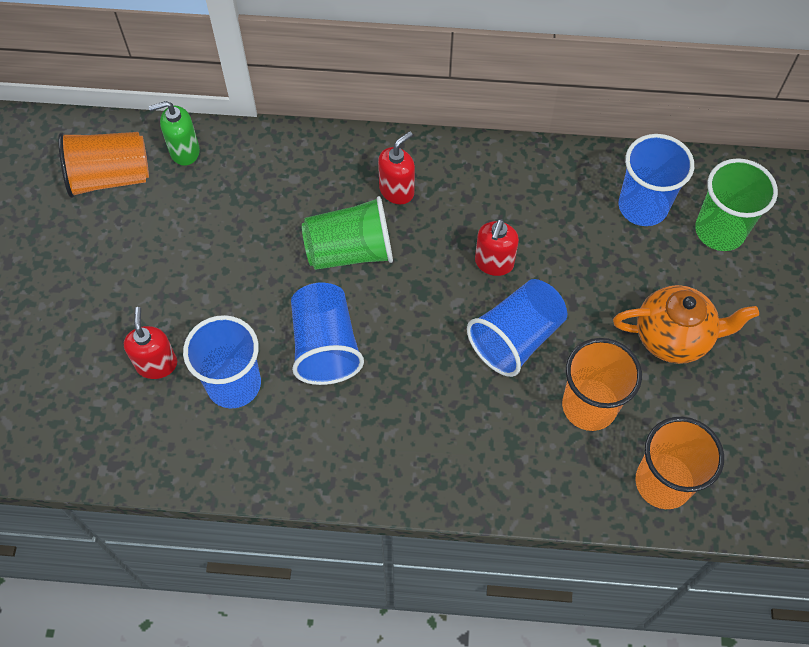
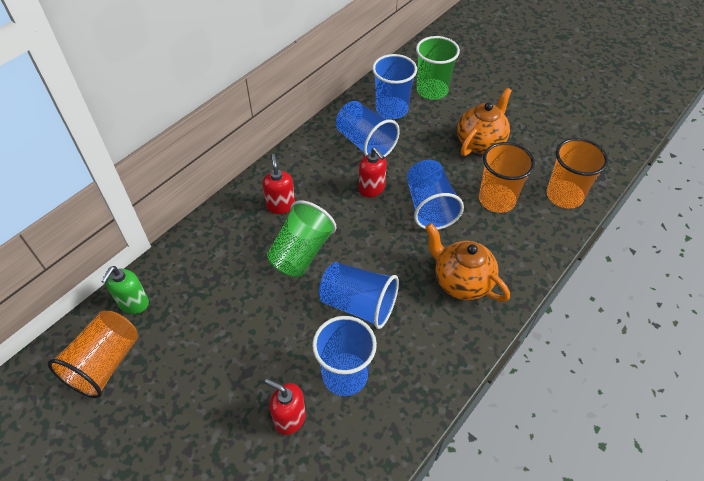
camera: 55 degrees left, 10 degrees down
(432, 431) = (461, 281): none -> orange teapot
(559, 213) = (365, 143): none -> blue cup

